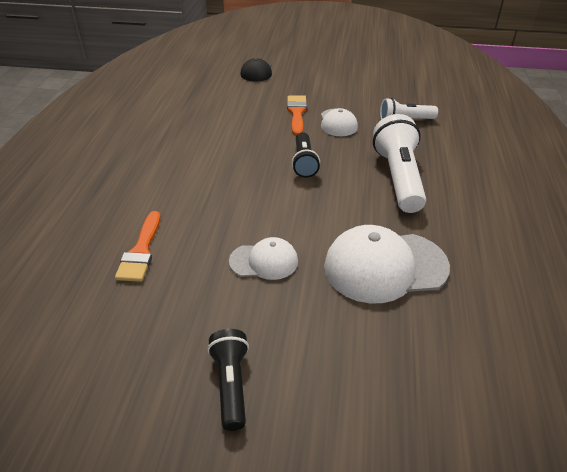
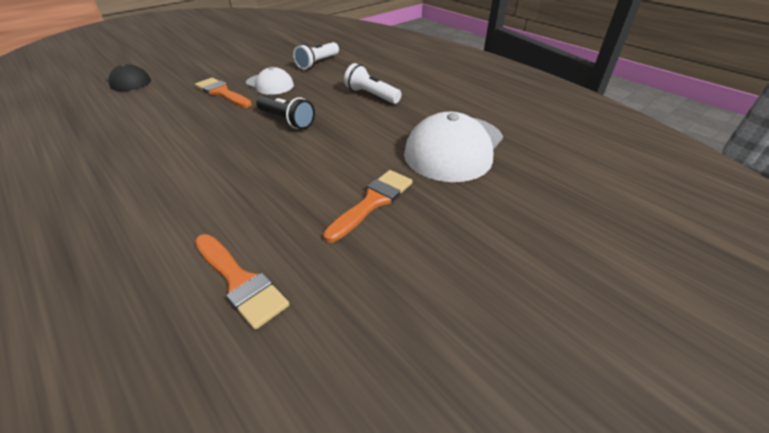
camera: 50 degrees left, 0 degrees up
(231, 384) = (507, 306): black flashlight -> none
(264, 261) = (373, 202): white cap -> orange brush
(398, 178) = (371, 95): white flashlight -> white flashlight, size x0.59

